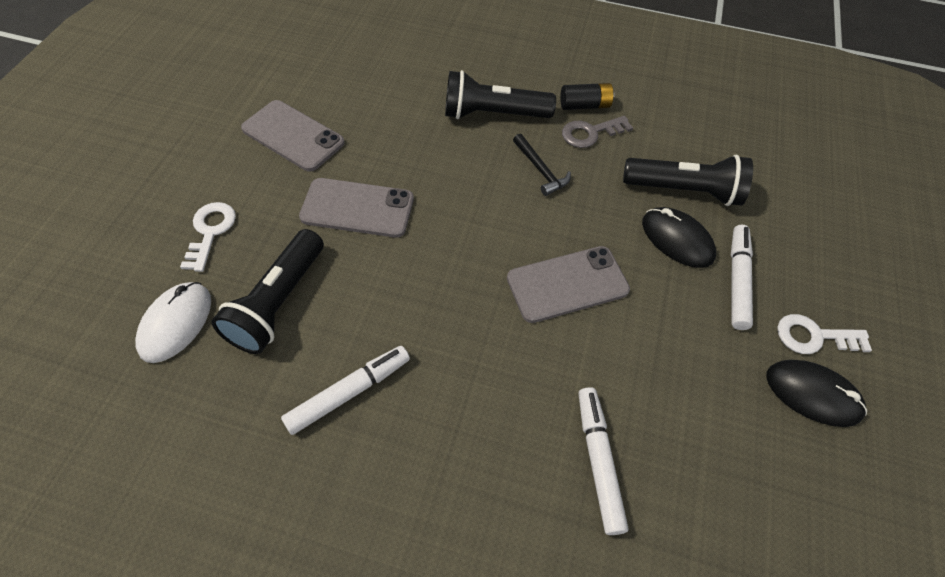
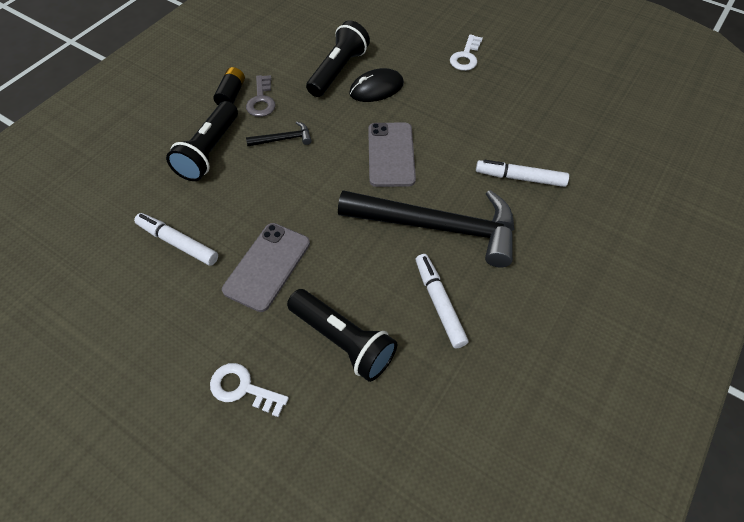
camera: 70 degrees left, 0 degrees up
(176, 323) = (336, 426): white mouse -> none
(293, 136) = (154, 303): grey phone -> none
(467, 366) = (438, 227): none -> black hammer
(737, 280) = (417, 73): white marker -> white marker (178, 243)
(812, 394) = (501, 72): black mouse -> none

